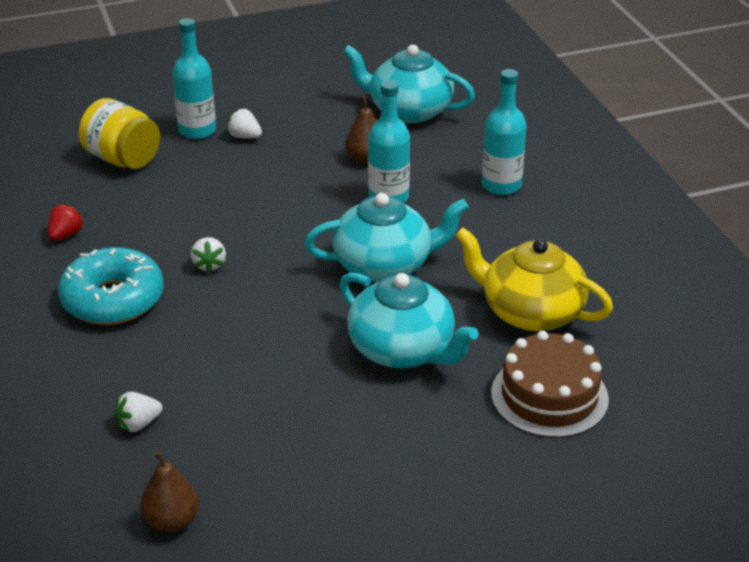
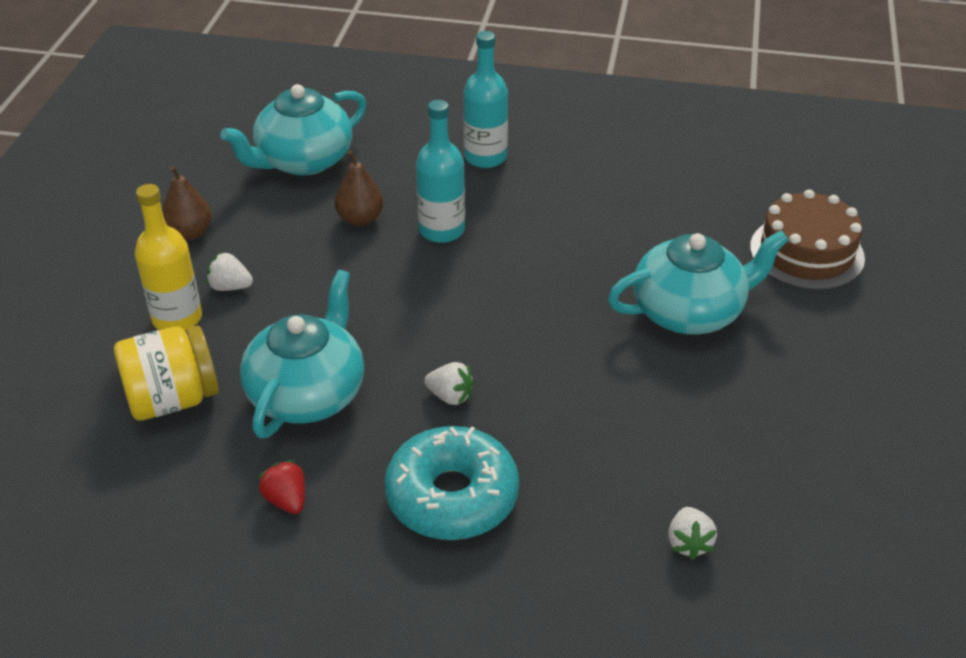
camera: 60 degrees left, 5 degrees up
(172, 521) = (855, 564): brown pear -> brown pear (189, 233)
(197, 130) = (177, 318): turquoise bottle -> yellow bottle
(244, 137) = (230, 287): white strawberry -> white strawberry turned 45 degrees clockwise
(384, 265) = (550, 274): turquoise teapot -> turquoise teapot (308, 393)
(530, 312) = (686, 217): yellow teapot -> none

